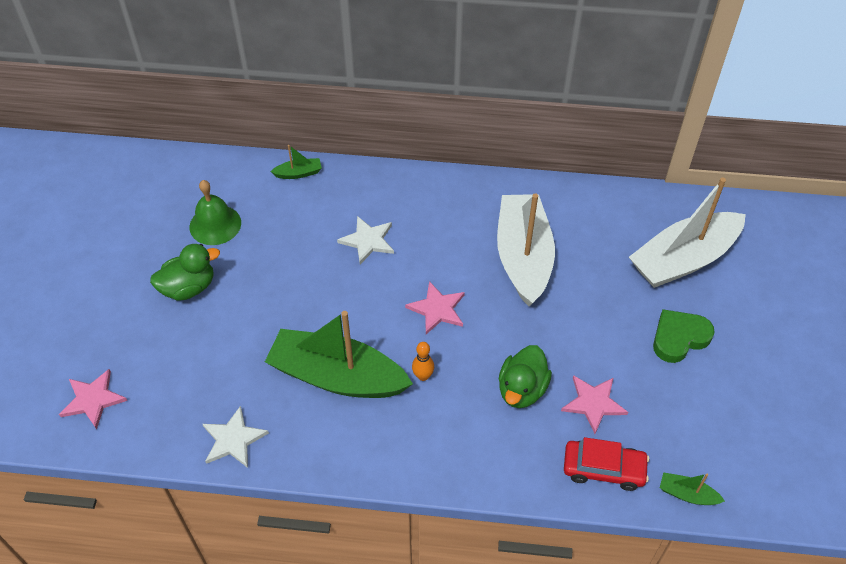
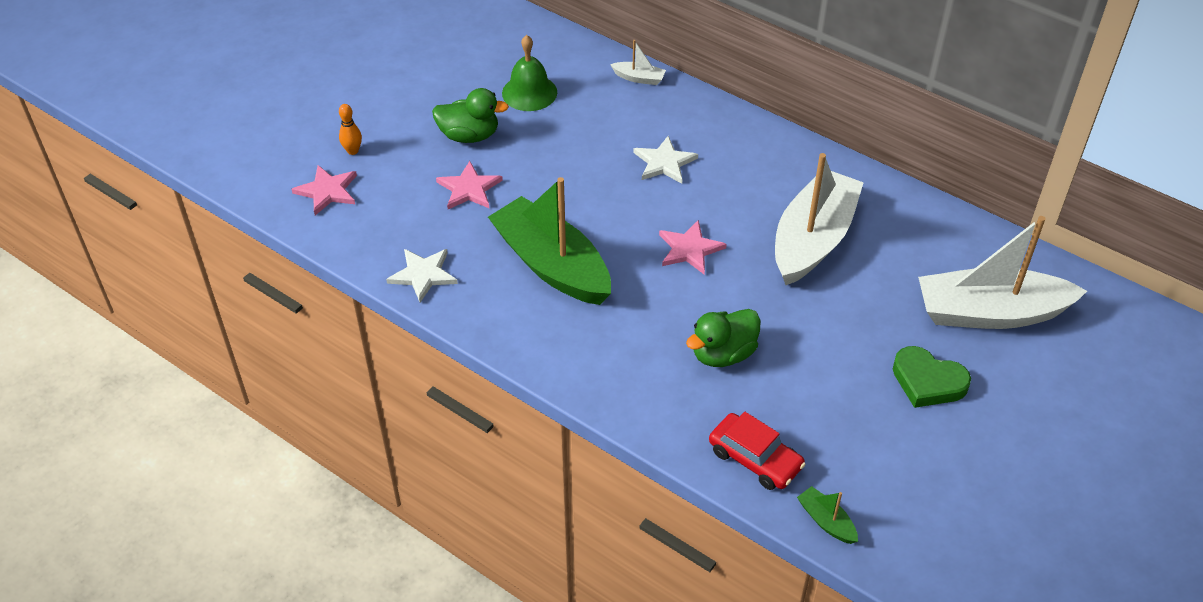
camera: 30 degrees right, 5 degrees down
(298, 173) = (639, 78): green boat -> white boat
(423, 376) = (633, 300): orange bowling pin -> orange bowling pin (353, 151)
(593, 403) = (788, 398): pink star -> pink star (469, 189)
(679, 338) = (928, 381): green heart -> green heart turned 150 degrees counterclockwise

